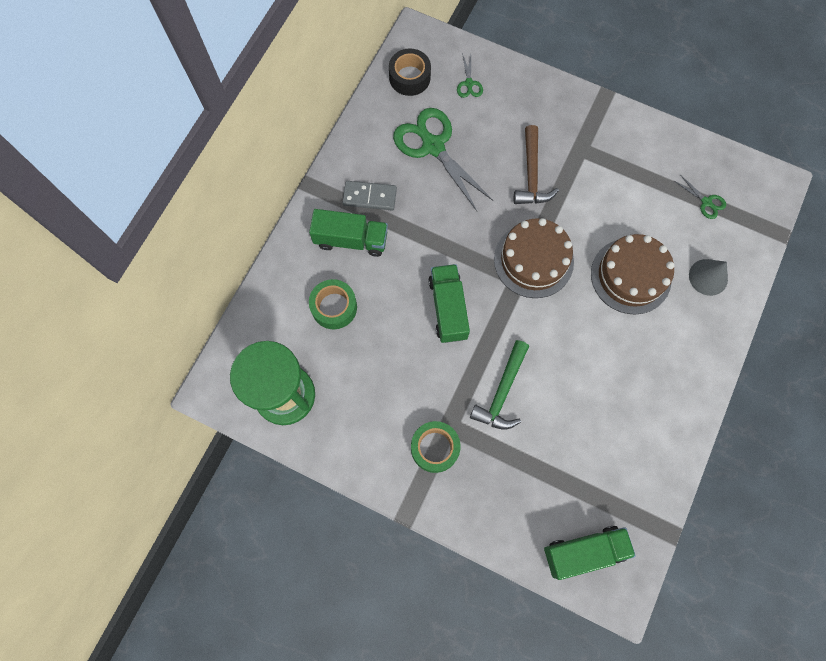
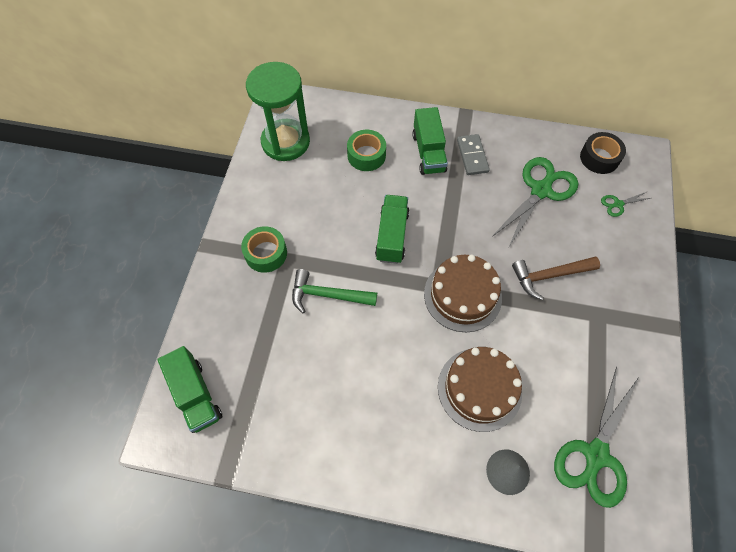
camera: 75 degrees right, 10 degrees down
(448, 308) = (392, 236): green truck -> green truck turned 60 degrees counterclockwise
(706, 202) = (595, 456): green scissors -> green scissors, size x2.25

